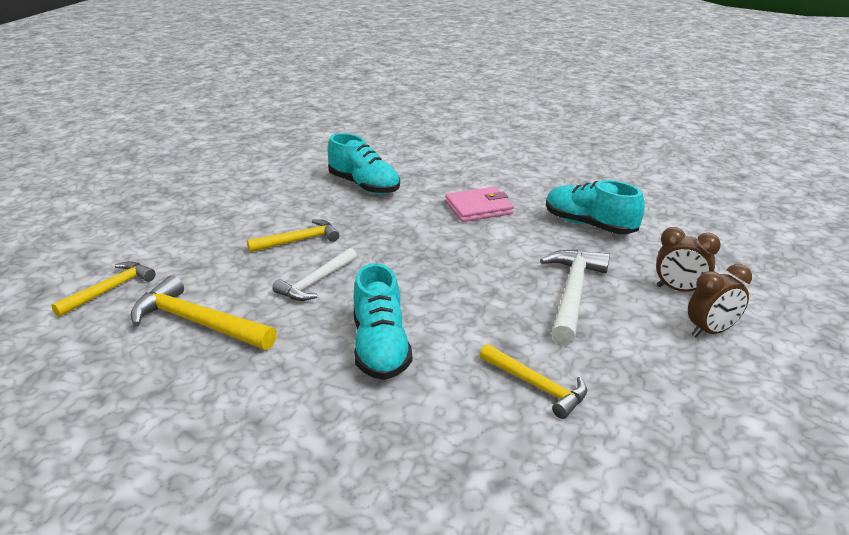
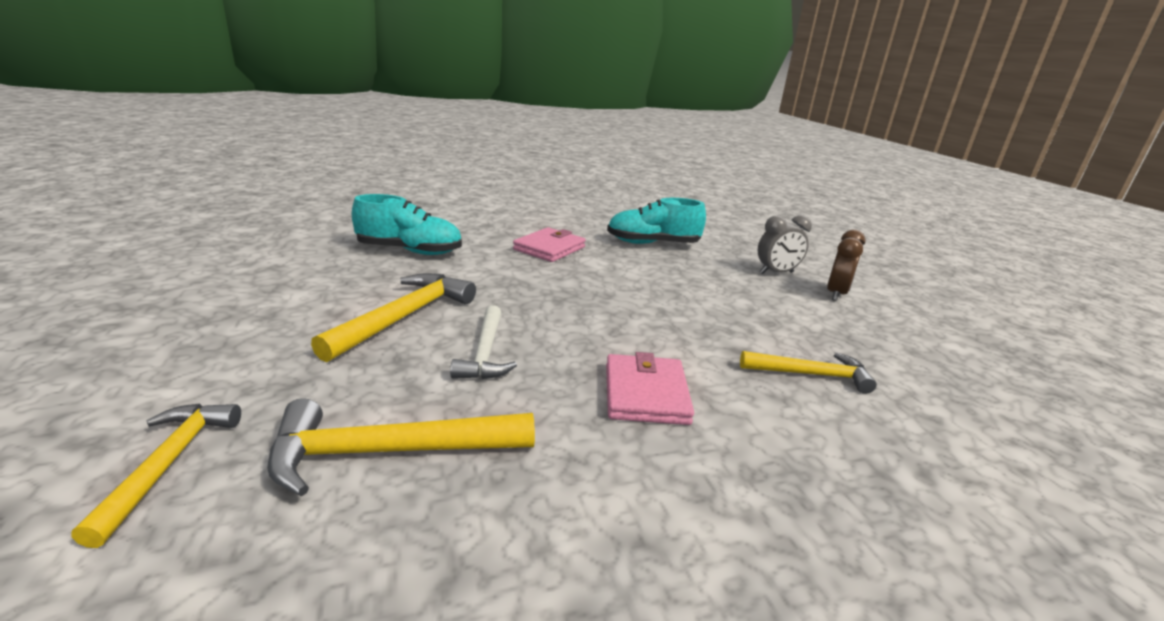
camera: 40 degrees left, 5 degrees down
(299, 240) = (404, 317): yellow hammer -> yellow hammer, size x1.50
(380, 348) = (646, 394): turquoise shoe -> pink wallet
(572, 294) = (720, 295): white hammer -> none
(679, 290) = (776, 273): brown clock -> grey clock

